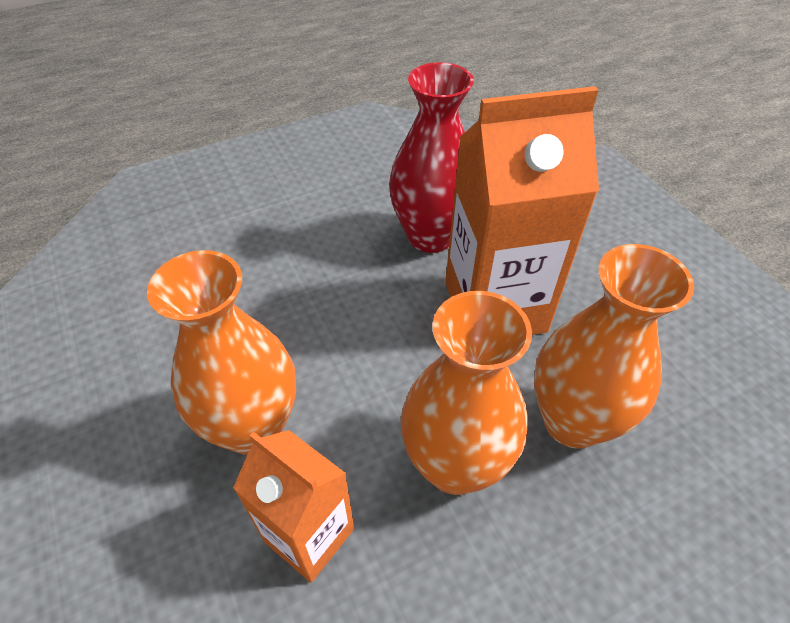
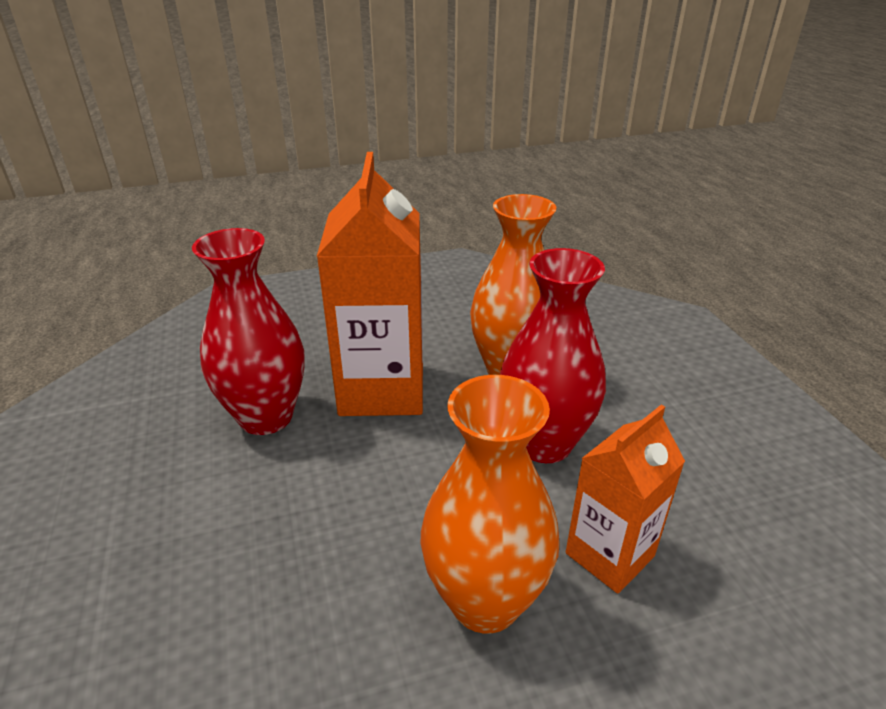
camera: 80 degrees left, 15 degrees down
(455, 465) = (544, 443): orange vase -> red vase

